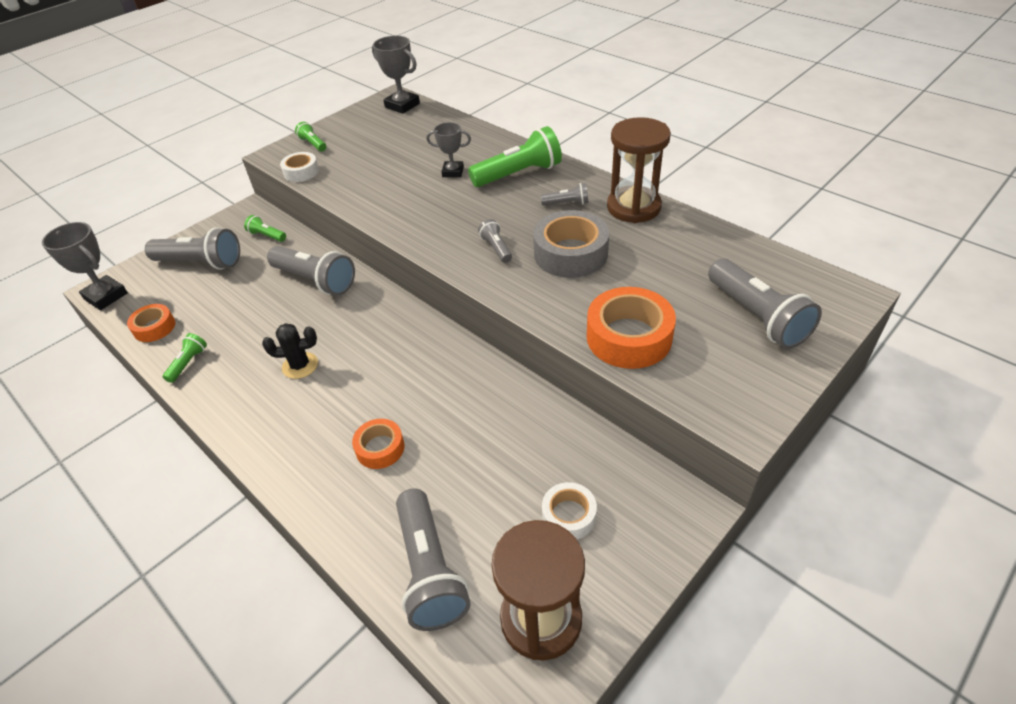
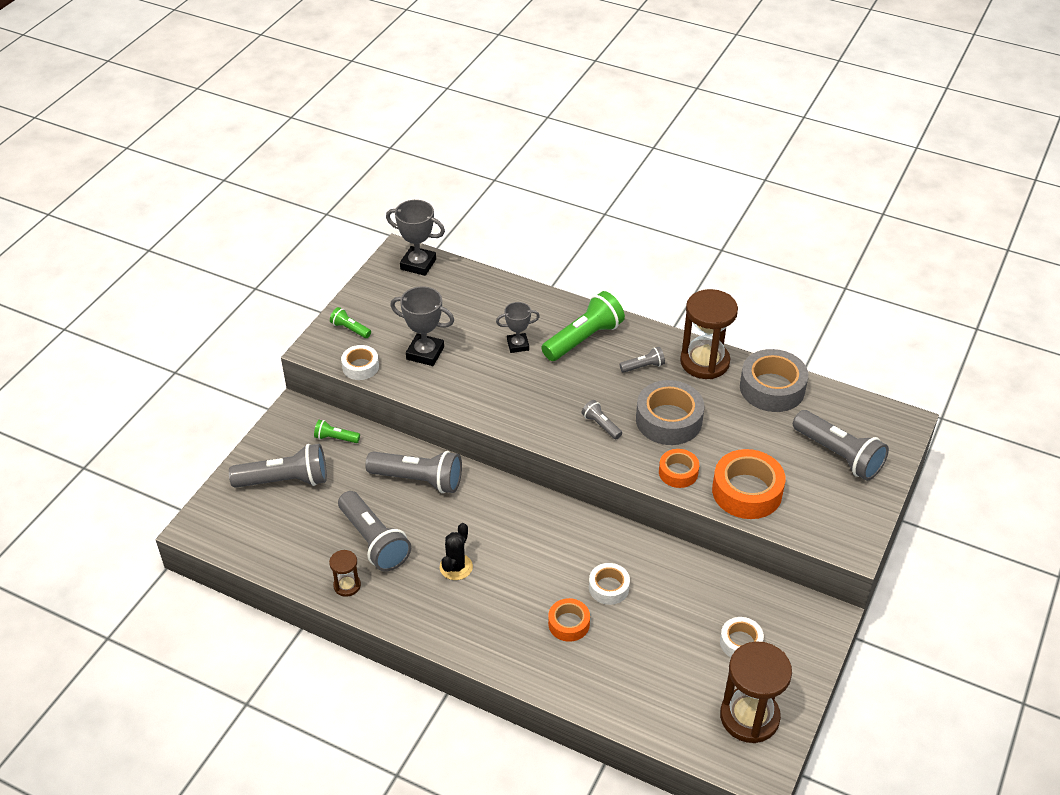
camera: 20 degrees left, 0 degrees up
(106, 296) = (209, 534): grey trophy -> grey trophy (425, 353)
(154, 327) = (286, 557): orange tape -> orange tape (678, 472)
(188, 363) = (347, 585): green flashlight -> brown hourglass
(300, 365) = (456, 567): black cactus -> black cactus turned 45 degrees counterclockwise
(430, 570) = (655, 704): grey flashlight -> grey flashlight (374, 541)
(444, 418) = (608, 587): none -> white tape
(699, 239) = (772, 388): none -> grey tape

